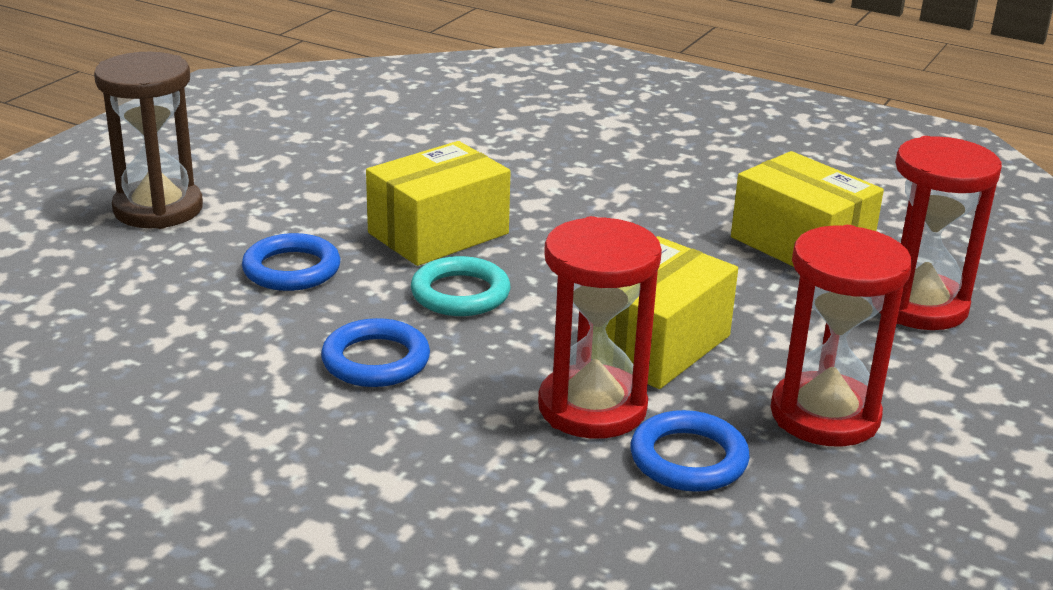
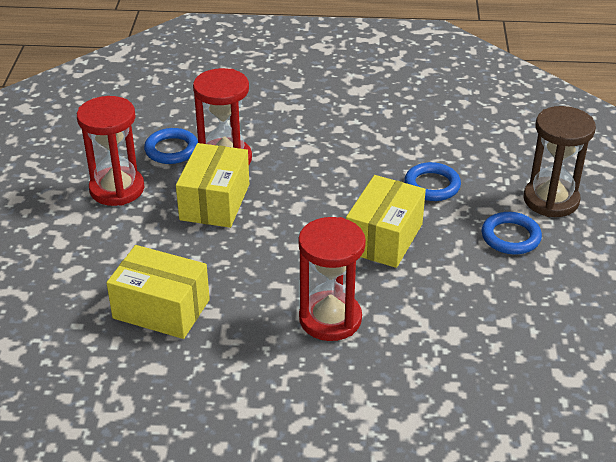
camera: 155 degrees right, 10 degrees up
(376, 360) = (338, 151): blue ring -> blue ring (510, 237)
(460, 294) = (334, 200): turquoise ring -> none
(919, 306) = (76, 279): red hourglass -> red hourglass (330, 319)

